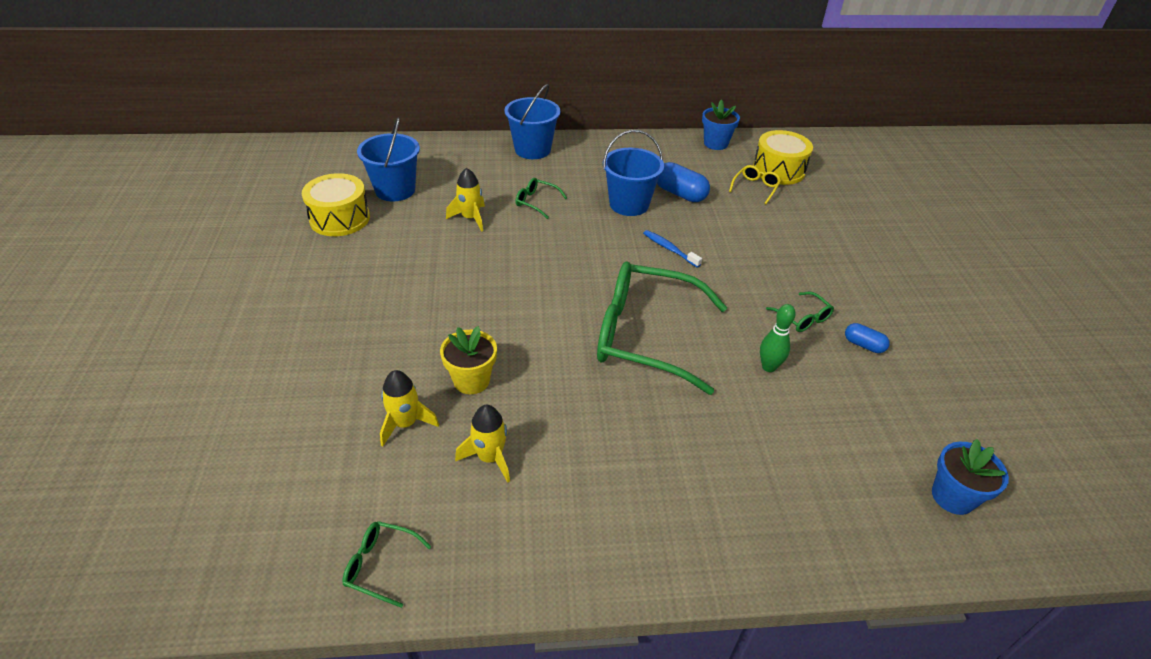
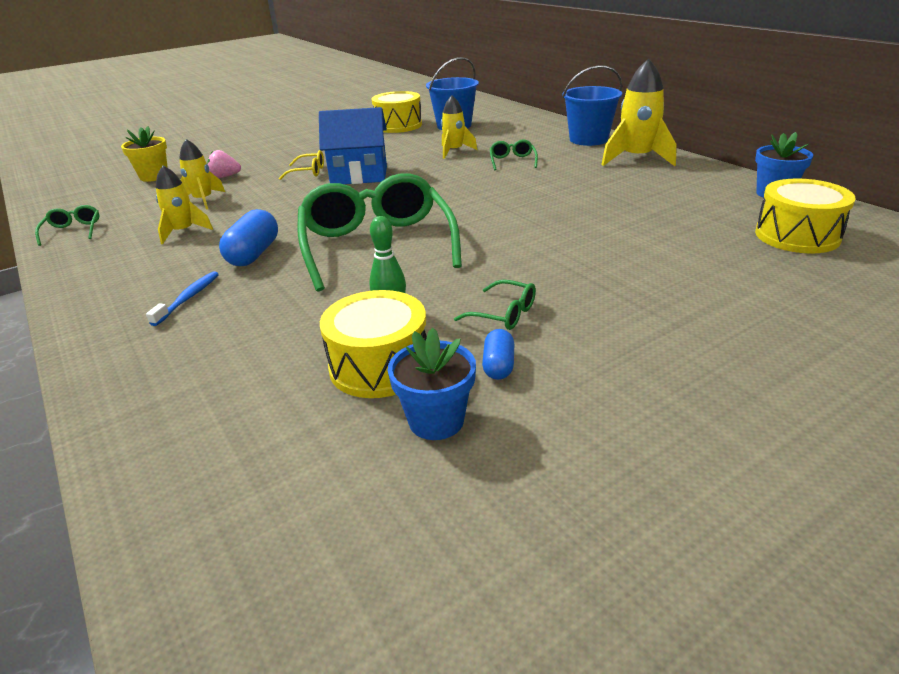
camera: 65 degrees right, 10 degrees down
(342, 389) = (225, 177): none -> pink strawberry
(465, 293) = (359, 175): none -> blue house
(471, 380) = (261, 204): yellow flower pot -> yellow flower pot (154, 176)
(600, 153) = (636, 159): none -> yellow rocket
(629, 204) = (572, 189): blue bucket -> none
(669, 249) = (527, 222): blue toothbrush -> blue toothbrush (188, 298)
(680, 194) = (634, 203): blue capsule -> blue capsule (254, 254)
(755, 188) = (725, 232): yellow glasses -> yellow glasses (308, 172)
(802, 317) = (503, 314): green glasses -> green glasses turned 90 degrees counterclockwise
(838, 396) = (379, 365): none -> yellow drum
(952, 497) = (248, 492): blue flower pot -> blue flower pot (436, 421)

